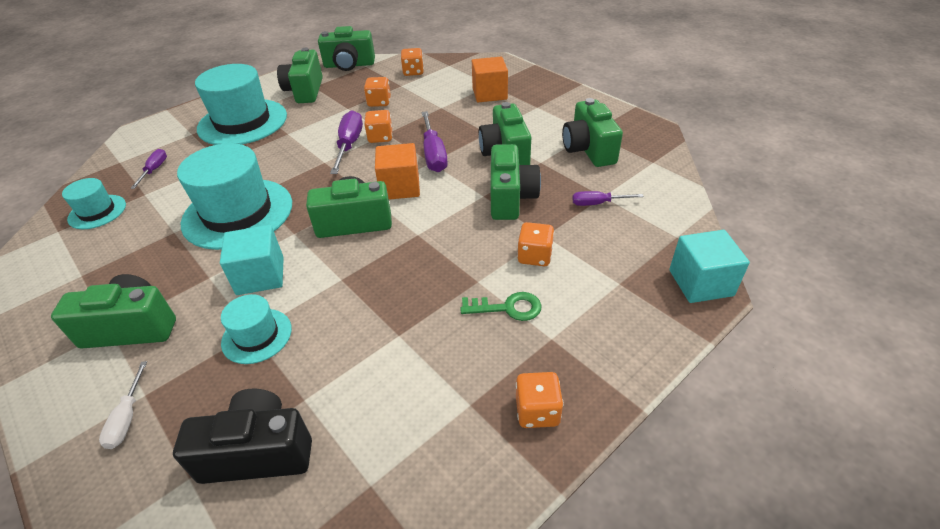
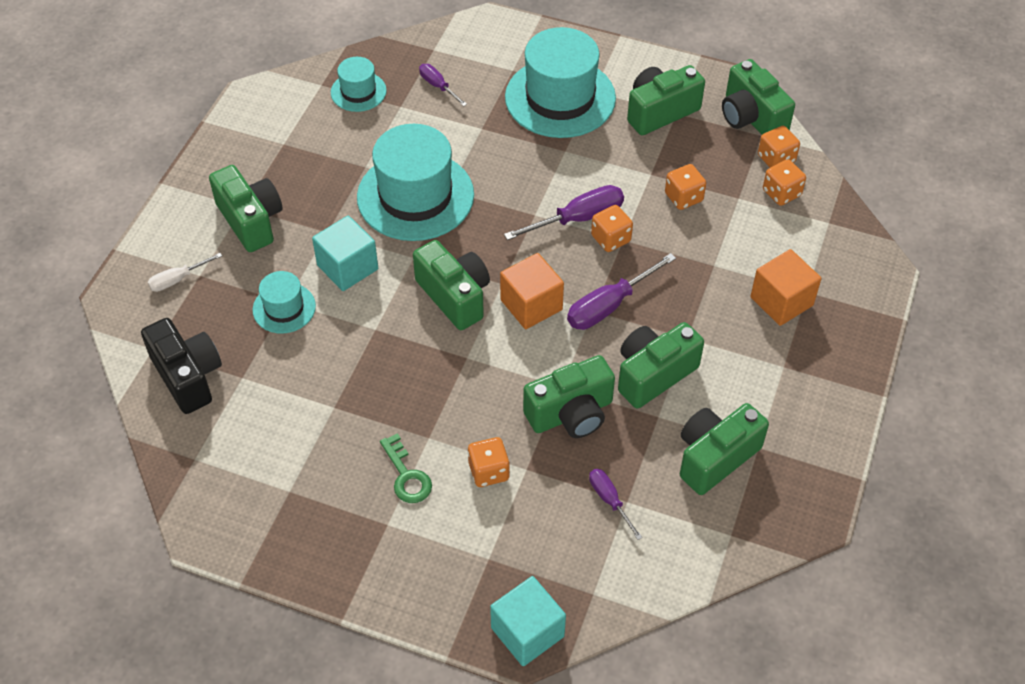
camera: 60 degrees right, 10 degrees up
(154, 170) = (438, 86): purple screwdriver -> purple screwdriver turned 105 degrees counterclockwise
(537, 411) = (304, 541): orange dice -> orange dice (776, 159)

